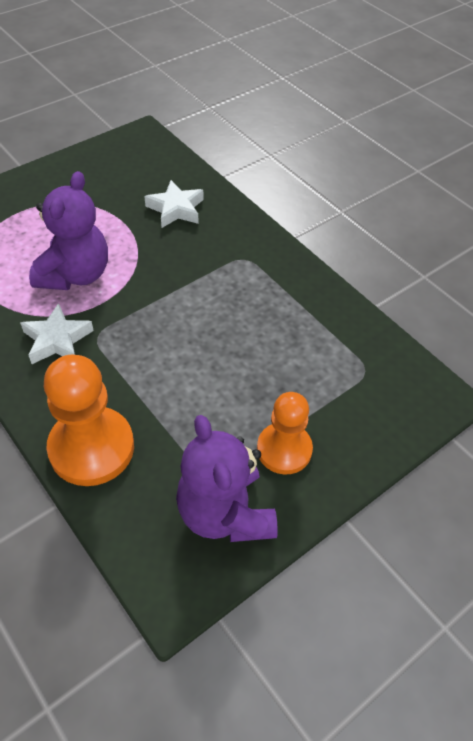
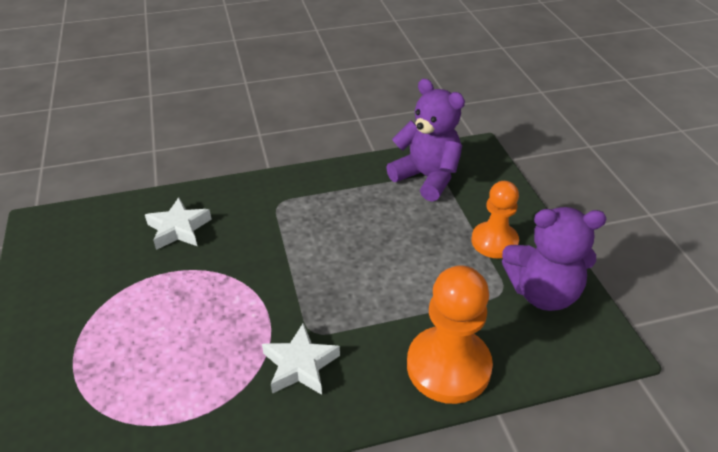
camera: 65 degrees left, 10 degrees down
(75, 275) = (216, 329): purple teddy bear -> purple teddy bear (427, 177)

